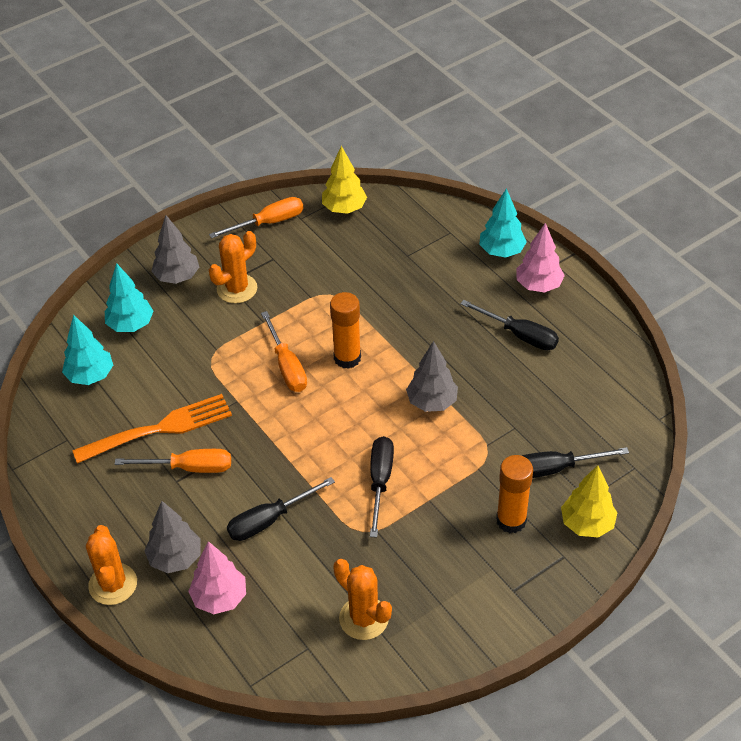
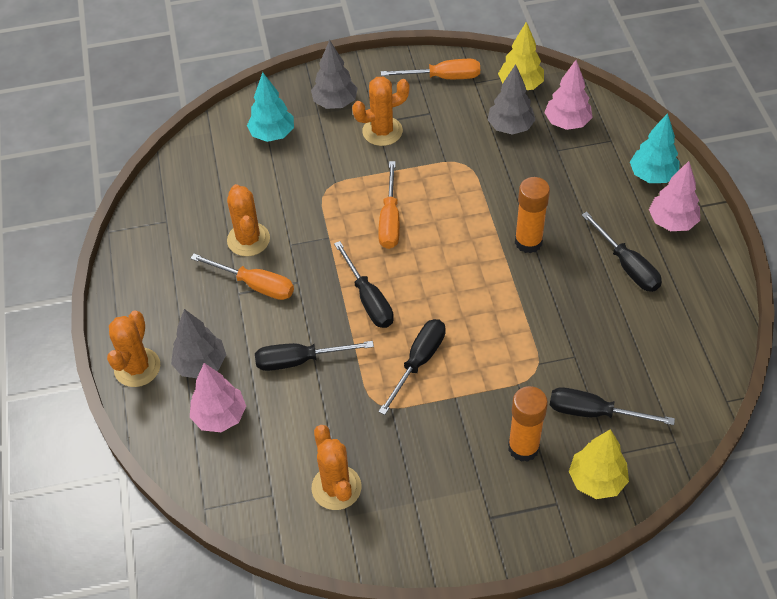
camera: 25 degrees right, 5 degrees up
(90, 376) = (214, 170): turquoise tree -> none
(160, 429) = (248, 239): orange fork -> orange cactus
(304, 443) = (368, 299): none -> black screwdriver
(347, 358) = (449, 231): orange glue stick -> orange glue stick (528, 242)
(403, 229) = (567, 123): none -> pink tree
(432, 402) = (507, 302): grey tree -> grey tree (510, 127)

